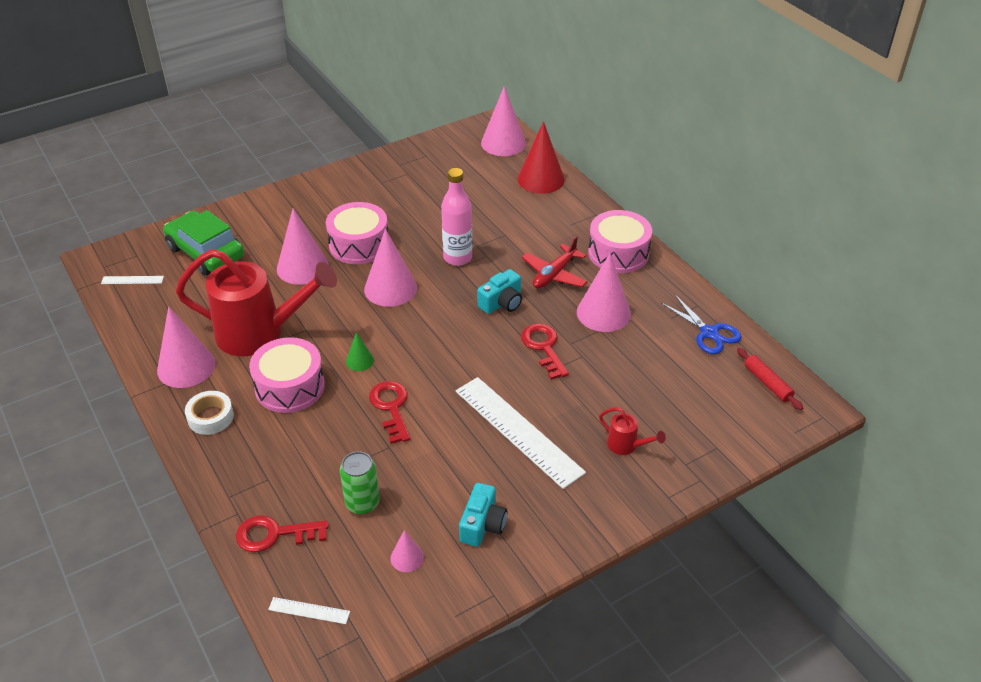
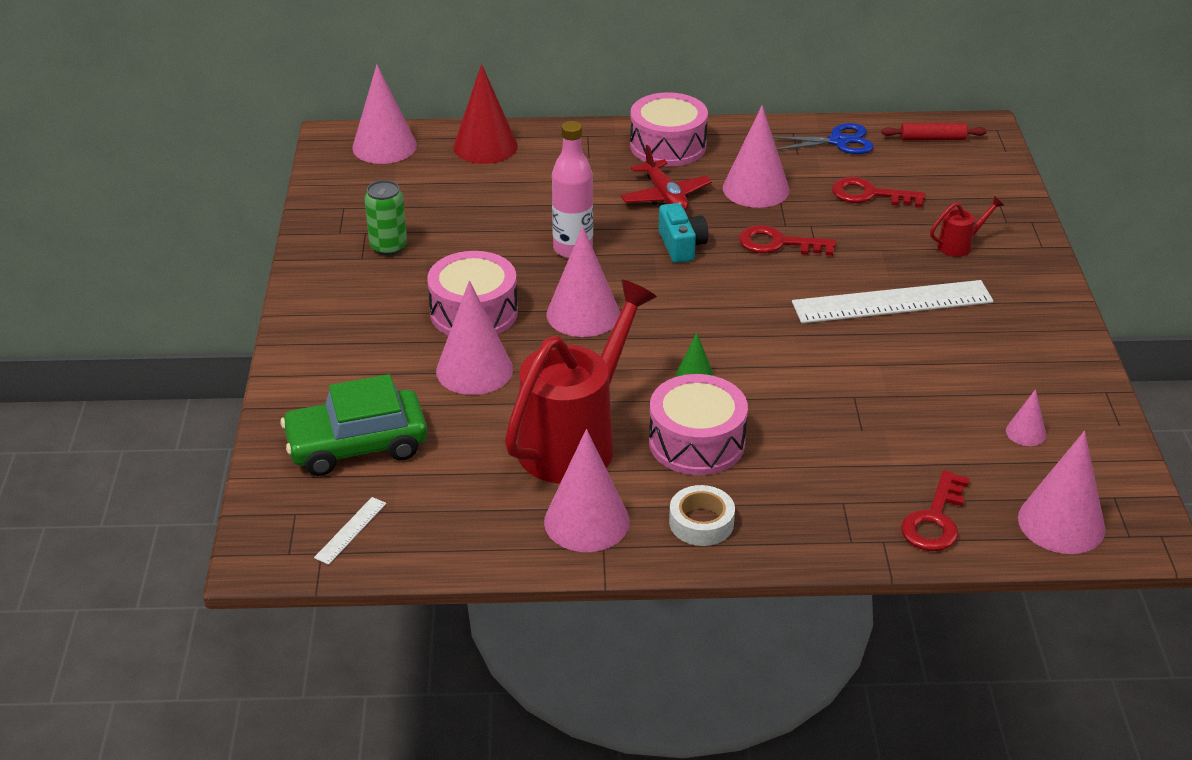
camera: 60 degrees left, 5 degrees down
(309, 610) = (1061, 523): white ruler -> pink cone
(362, 503) = (928, 440): green can -> green can (388, 246)
(391, 407) = (792, 376): red key -> red key (869, 194)
(482, 524) = (1010, 368): turquoise camera -> none

